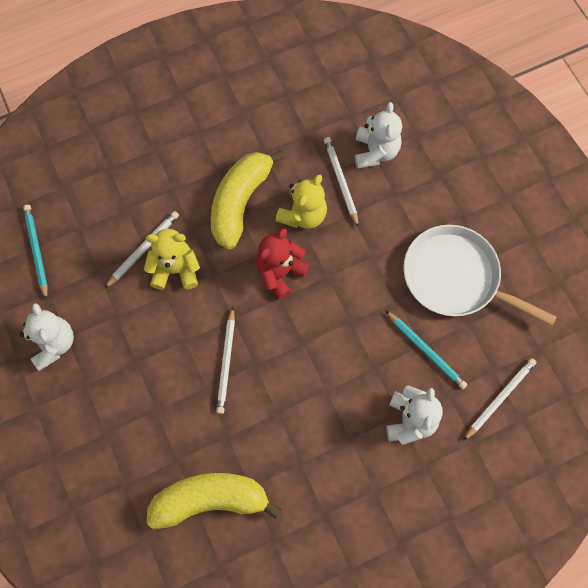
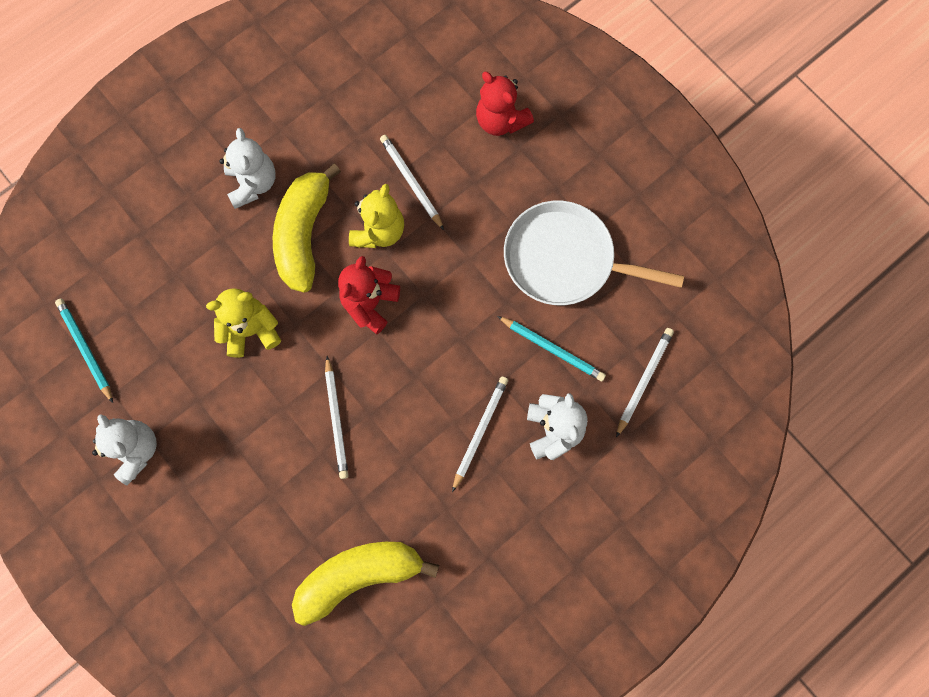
camera: 15 degrees left, 5 degrees up
(143, 249) = (208, 316): white pencil -> white pencil (480, 431)
(375, 152) = (441, 138): white teddy bear -> white teddy bear (253, 183)
(429, 149) = (500, 120): none -> red teddy bear

